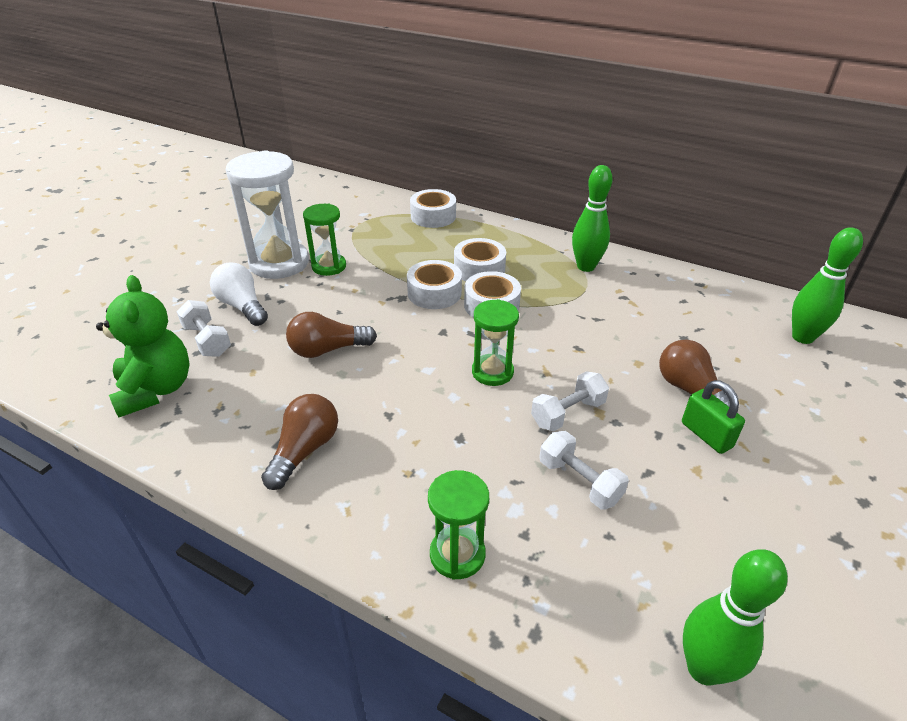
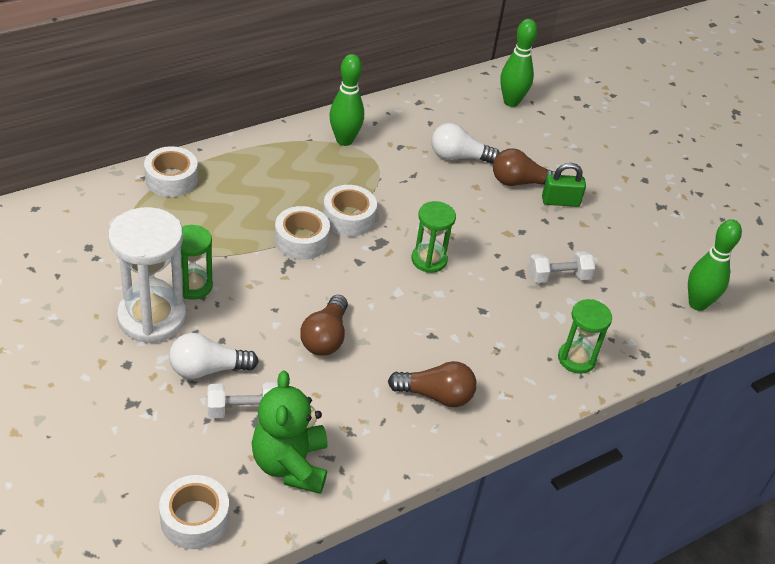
camera: 65 degrees left, 5 degrees up
(156, 389) = (290, 465): green teddy bear -> green teddy bear turned 105 degrees counterclockwise
(305, 450) = (436, 395): brown light bulb -> brown light bulb turned 135 degrees clockwise
(479, 269) = (291, 197): white tape -> white tape (194, 519)
(568, 413) = (498, 247): white dumbbell -> none
(663, 335) = (458, 157): none -> white light bulb

